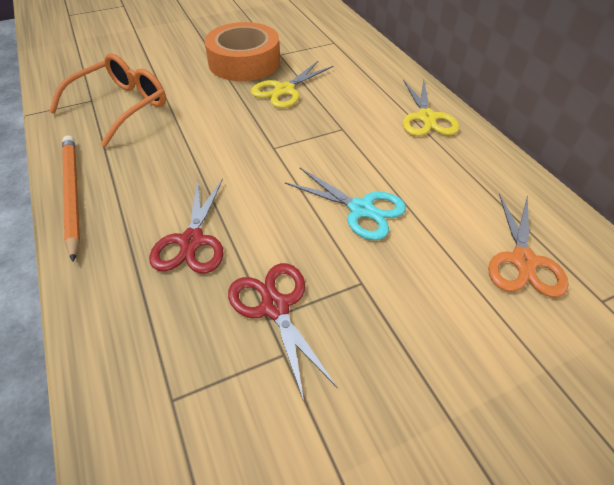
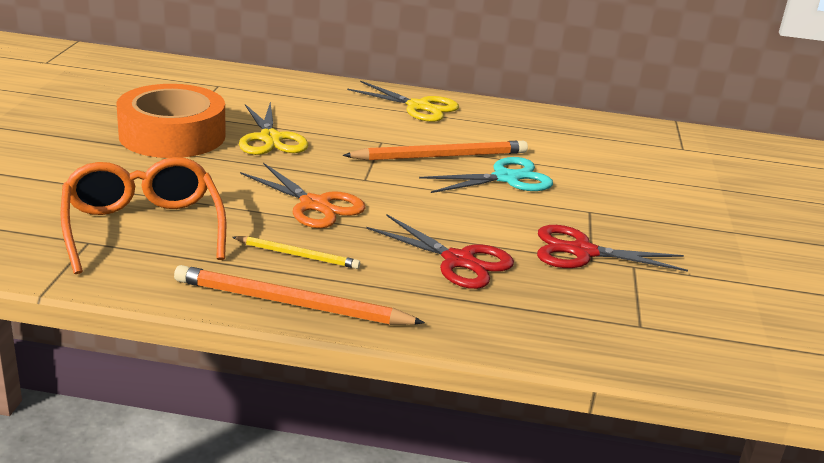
camera: 60 degrees left, 20 degrees down
(136, 169) = (298, 255): none -> yellow pencil
(355, 162) = (440, 156): none -> orange pencil
(523, 261) = (626, 152): orange scissors -> orange scissors (315, 205)

